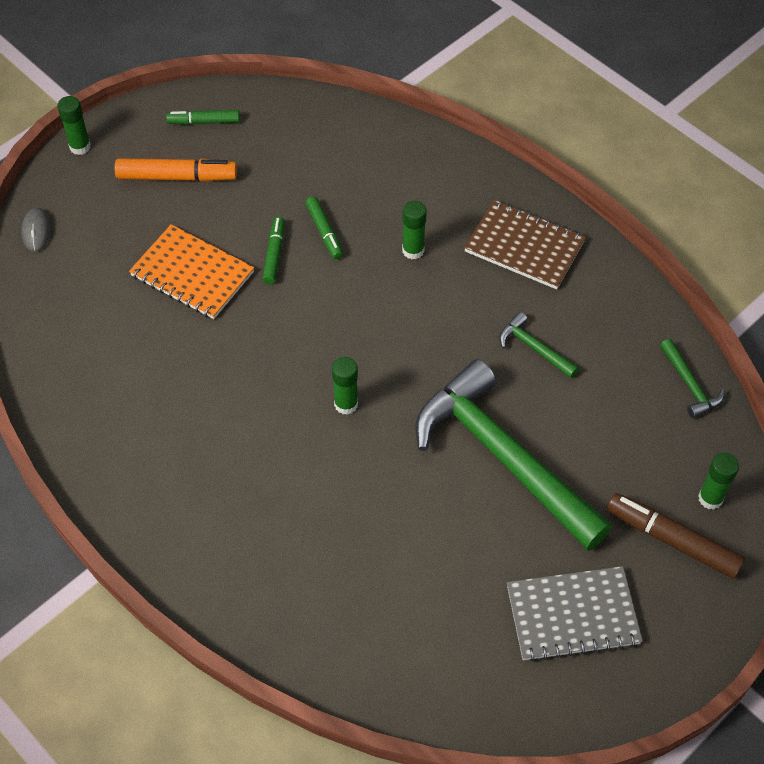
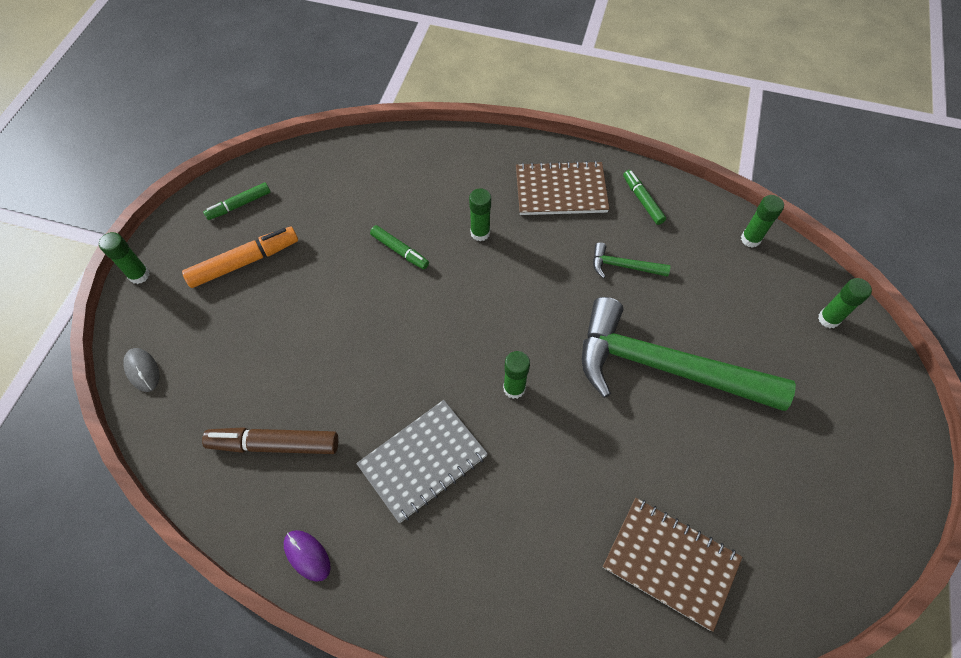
camera: 30 degrees left, 5 degrees up
(80, 446) = (307, 555): none -> purple mouse
(192, 274) = (311, 340): orange notebook -> none
(274, 254) = (370, 289): green marker -> green marker (642, 200)
(382, 616) = (670, 562): none -> brown notebook
(572, 615) = (808, 471): grey notebook -> grey notebook (423, 461)
(672, 540) = (829, 367): brown marker -> brown marker (274, 444)
(690, 385) = (750, 239): green hammer -> green glue stick

